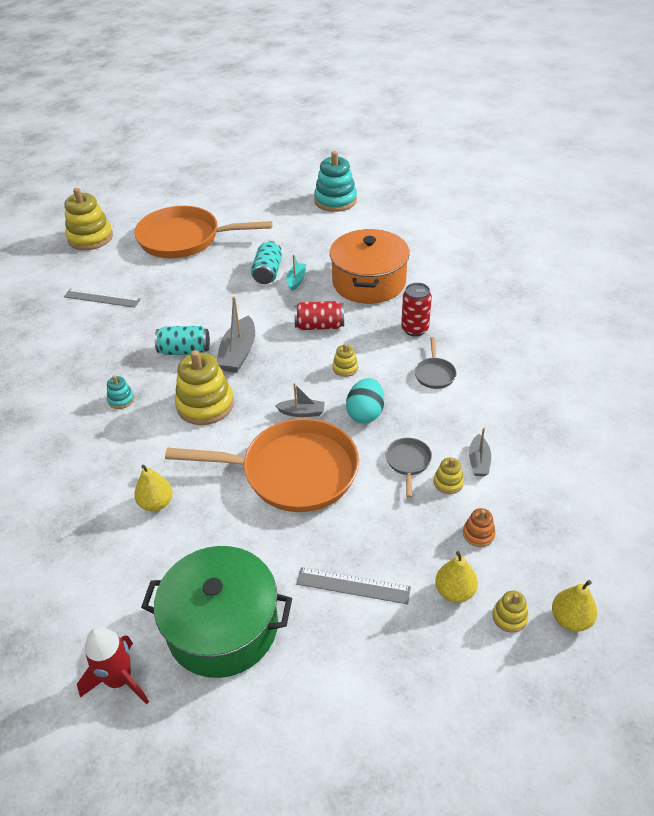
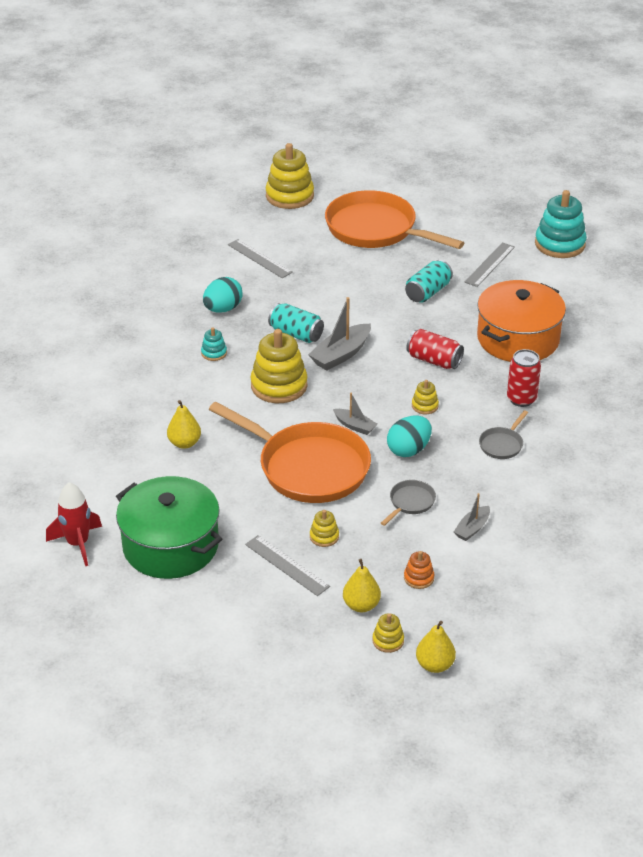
camera: 30 degrees right, 5 degrees down
(100, 355) = (223, 309): none -> turquoise egg
(296, 280) = (449, 310): turquoise boat -> none
(297, 233) = (490, 264): none -> grey ruler
(448, 482) = (430, 532): yellow stacking toy -> yellow stacking toy (324, 536)

